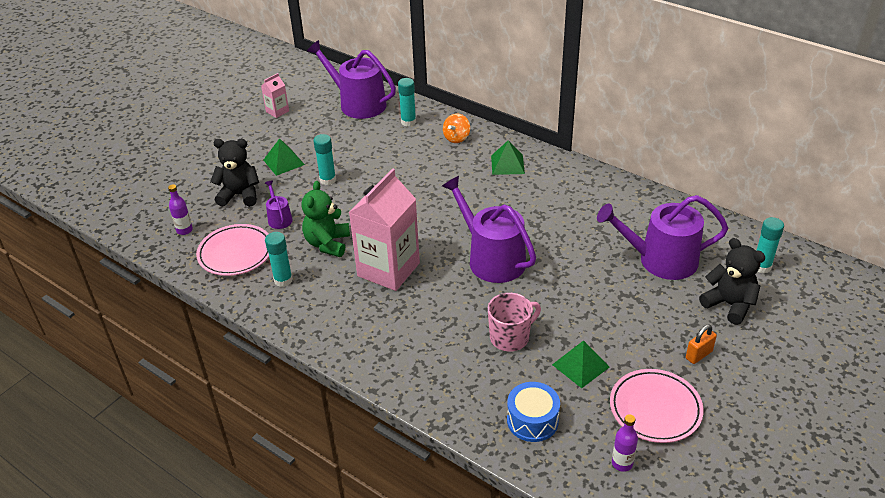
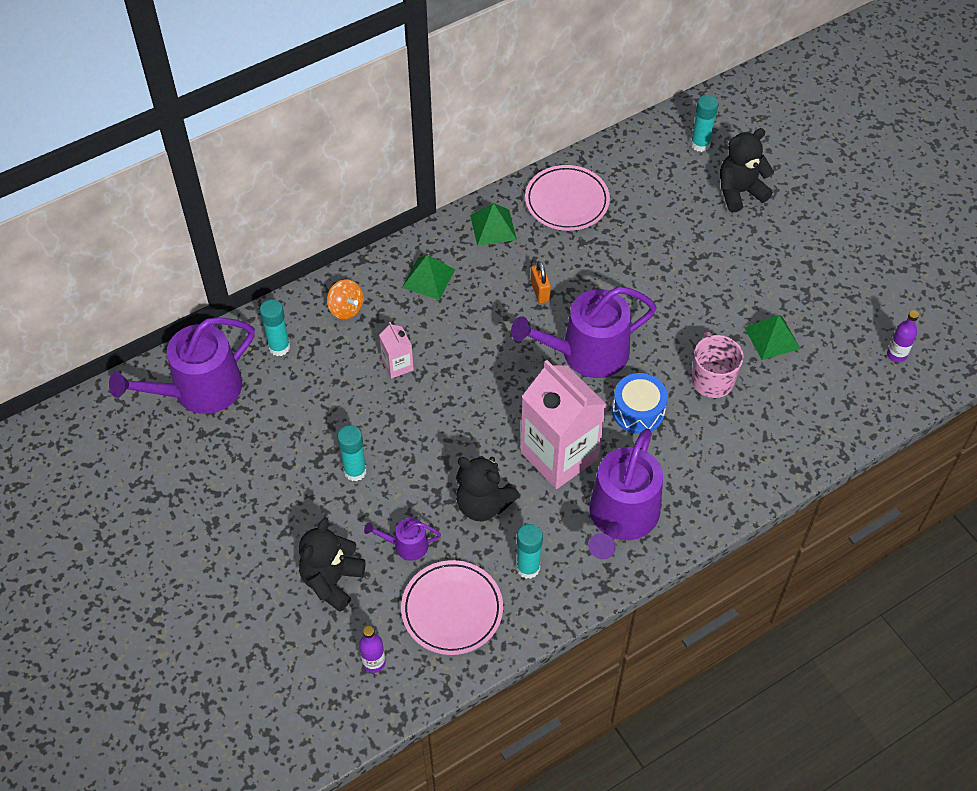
camera: 70 degrees left, 15 degrees up
(277, 111) = (155, 491): pink carton -> pink carton (397, 365)
(284, 162) = (286, 512): green pyramid -> green pyramid (493, 227)
(327, 244) = (483, 504): green teddy bear -> black teddy bear
(532, 420) = (825, 402): blue drum -> blue drum (638, 411)
(655, 409) = (844, 304): pink plate -> pink plate (567, 201)
(660, 260) = (656, 214): purple watering can -> purple watering can (621, 517)
(698, 355) = (793, 244): orange padlock -> orange padlock (540, 291)

